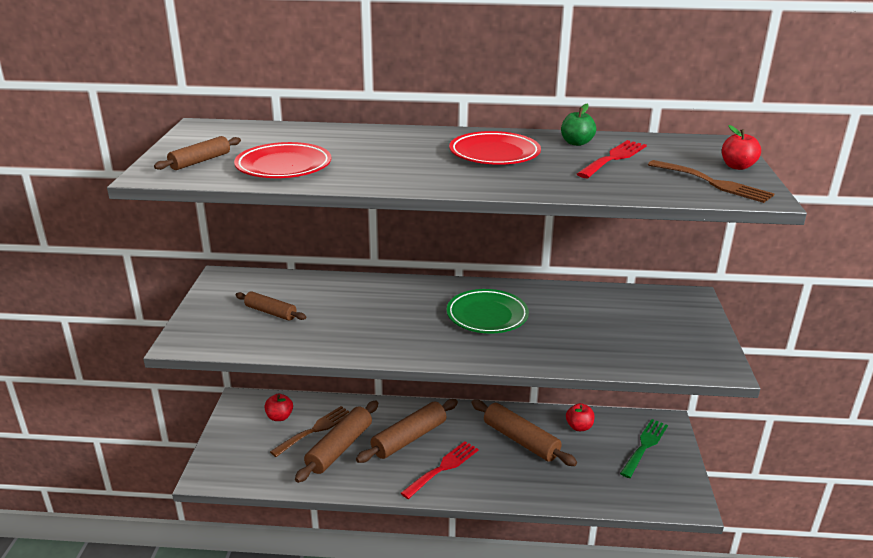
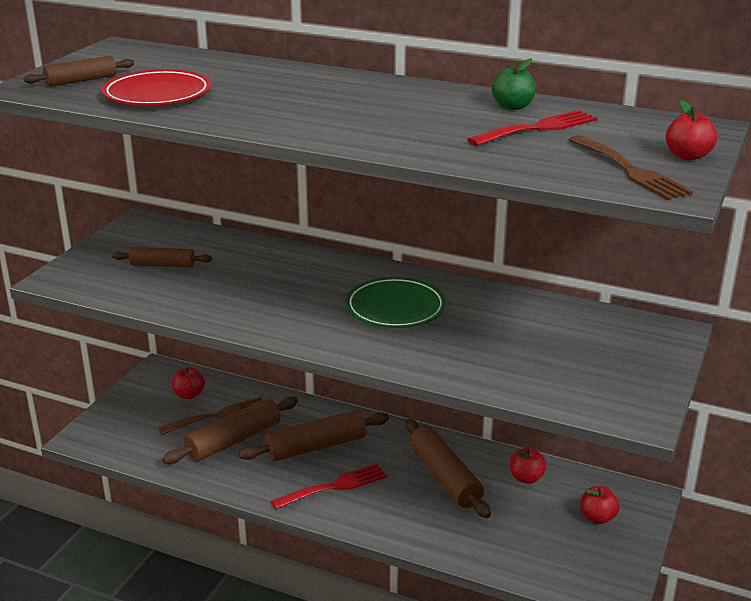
camera: 20 degrees right, 0 degrees up
(271, 312) = (163, 265): brown rolling pin -> brown rolling pin turned 45 degrees counterclockwise
(494, 154) = (399, 107): red plate -> none
(645, 446) = (597, 517): green fork -> red apple

